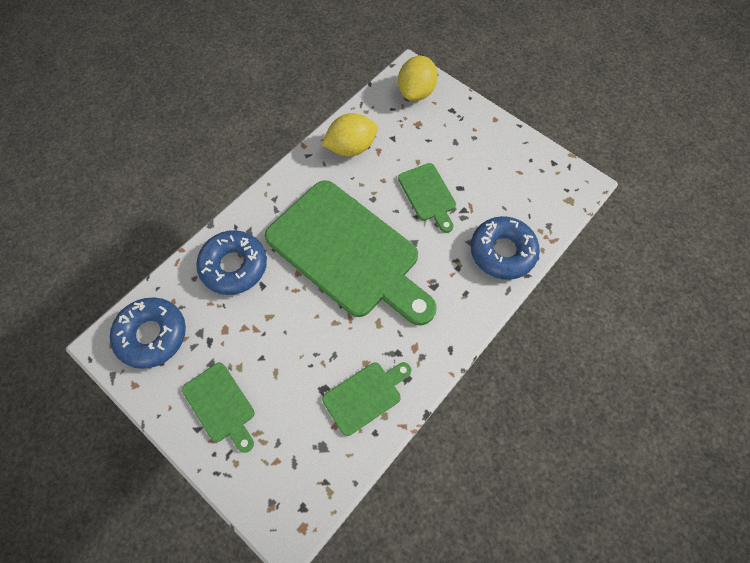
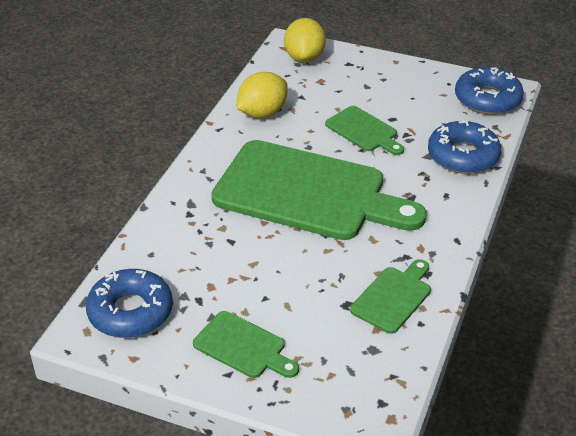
camera: 20 degrees left, 25 degrees down
(234, 266) = (191, 233): blue donut -> blue donut (487, 99)

